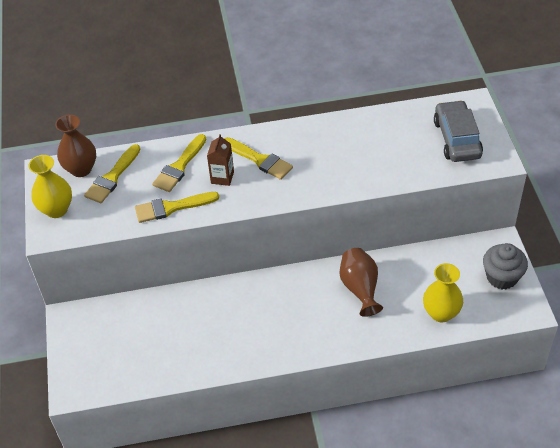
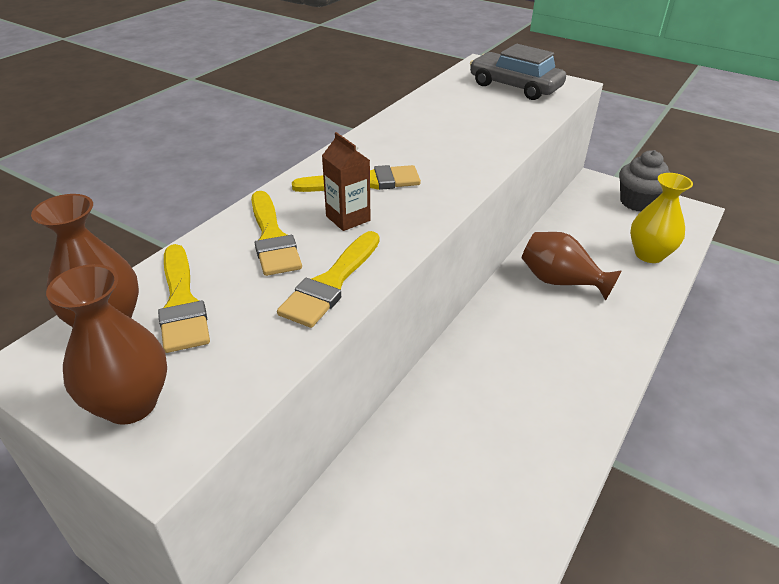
camera: 50 degrees left, 10 degrees down
(56, 209) = (130, 404): yellow vase -> brown vase

